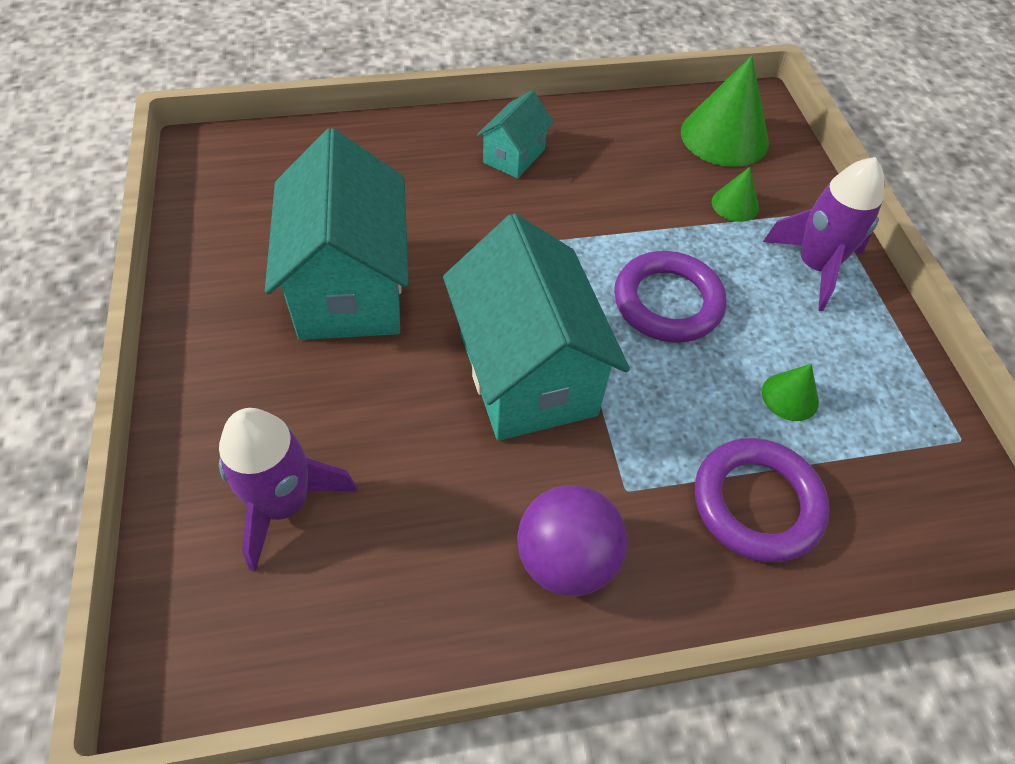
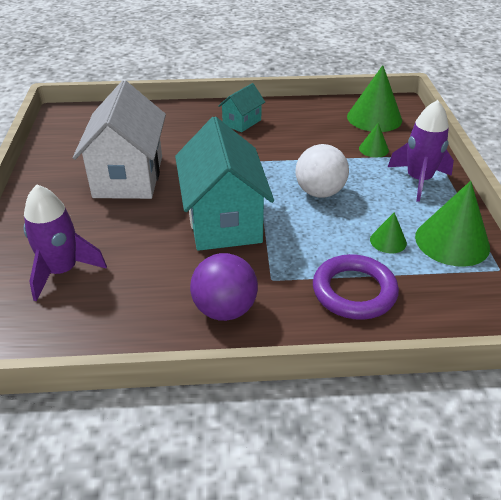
camera: 10 degrees right, 15 degrees down
(350, 288) = (128, 176): turquoise house -> white house
(667, 302) = (319, 192): purple ring -> white ball
(884, 390) = (452, 241): none -> green cone

